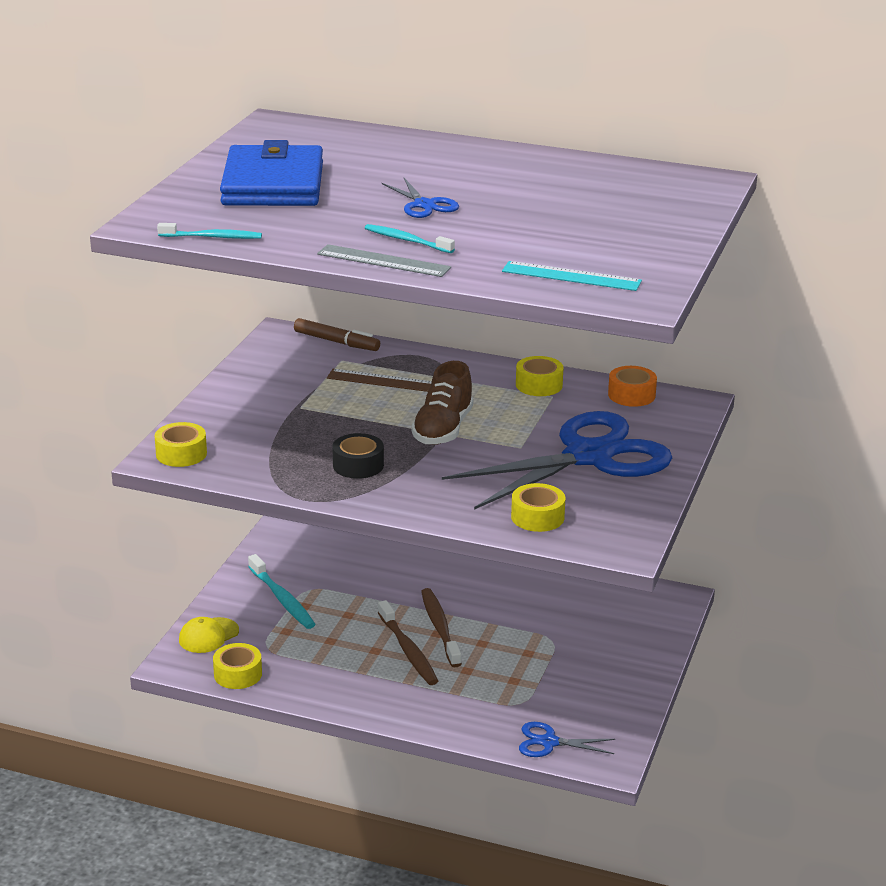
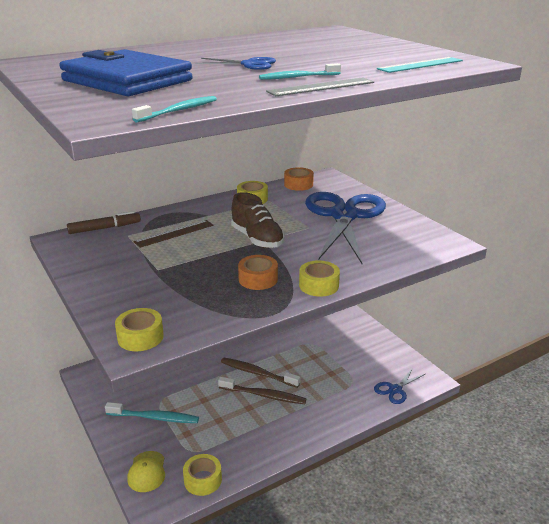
camera: 50 degrees left, 0 degrees up
(358, 465) = (258, 279): black tape -> orange tape
(537, 517) = (390, 252): yellow tape -> yellow tape (318, 285)

